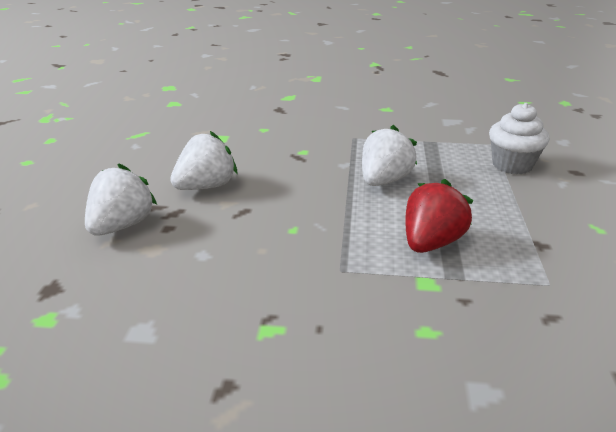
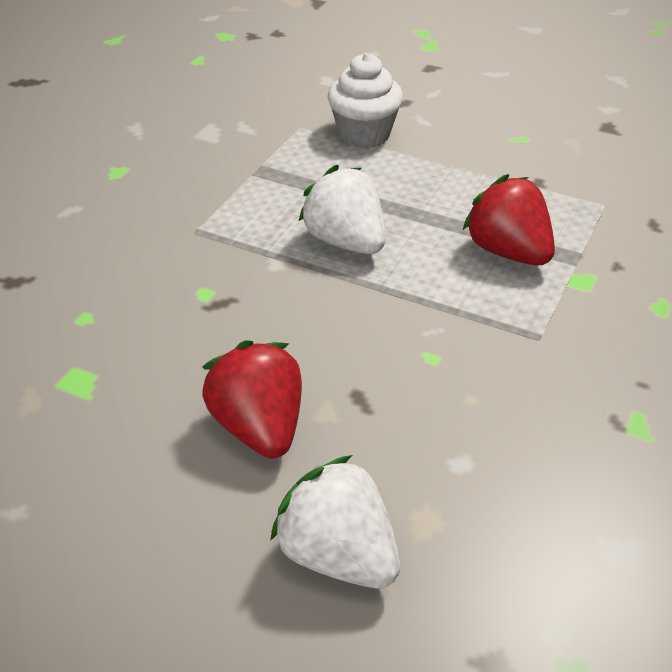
camera: 70 degrees left, 10 degrees up
(206, 186) = (259, 428): white strawberry -> red strawberry

